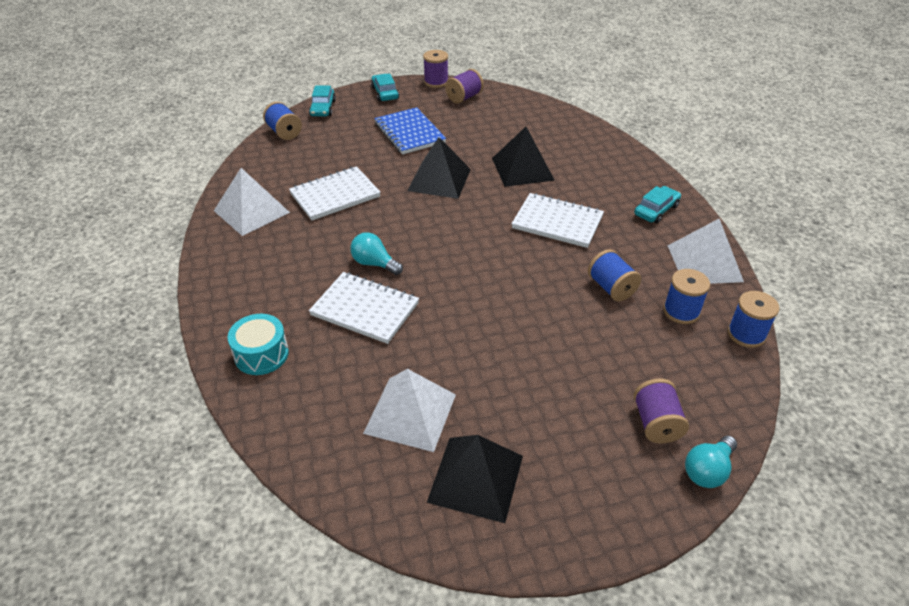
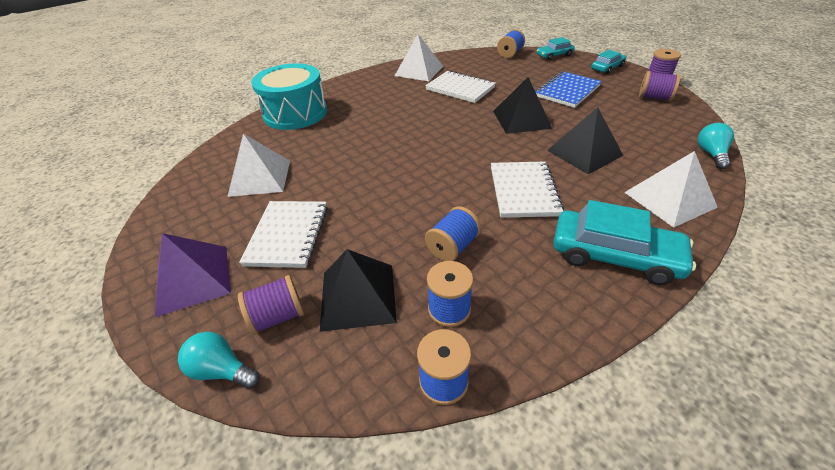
camera: 70 degrees right, 0 degrees up
(261, 354) = (295, 113): turquoise drum -> turquoise drum, size x1.86
(365, 309) = (351, 133): white notebook -> white notebook (288, 235)
(374, 263) = (399, 123): turquoise light bulb -> turquoise light bulb (711, 154)
(476, 478) = (205, 221): black pyramid -> black pyramid (358, 296)
(579, 492) = (193, 279): none -> purple pyramid
(656, 210) = (614, 255): turquoise car -> turquoise car, size x1.77
(704, 263) = (551, 317): white pyramid -> white pyramid (669, 199)

